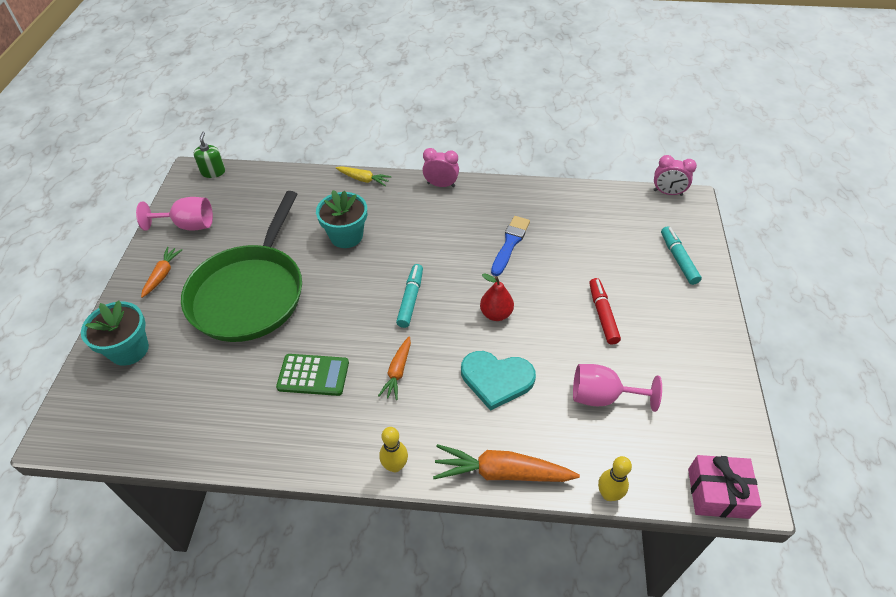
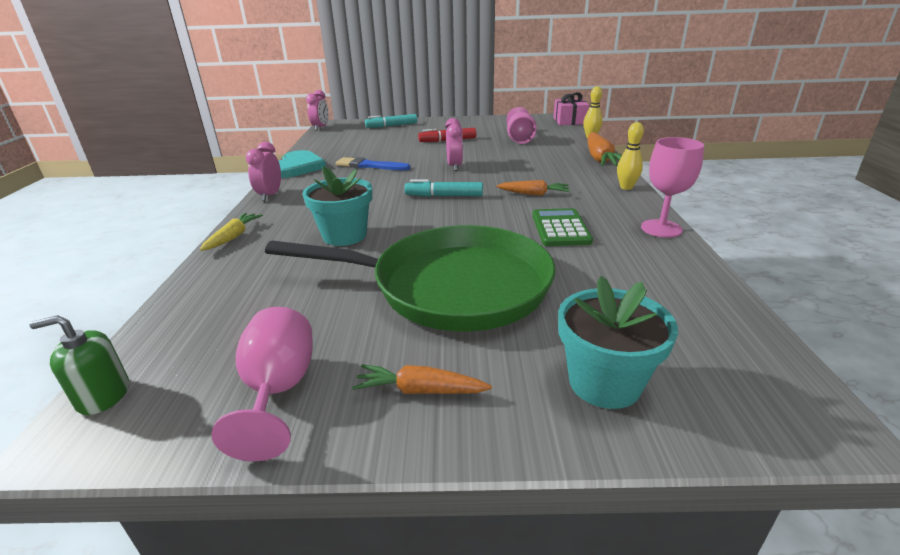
camera: 95 degrees left, 20 degrees down
(286, 456) = (661, 228): none -> pink goblet
(496, 314) = (454, 166): red pear -> pink clock
(496, 379) = (522, 163): turquoise heart -> turquoise heart (298, 167)

